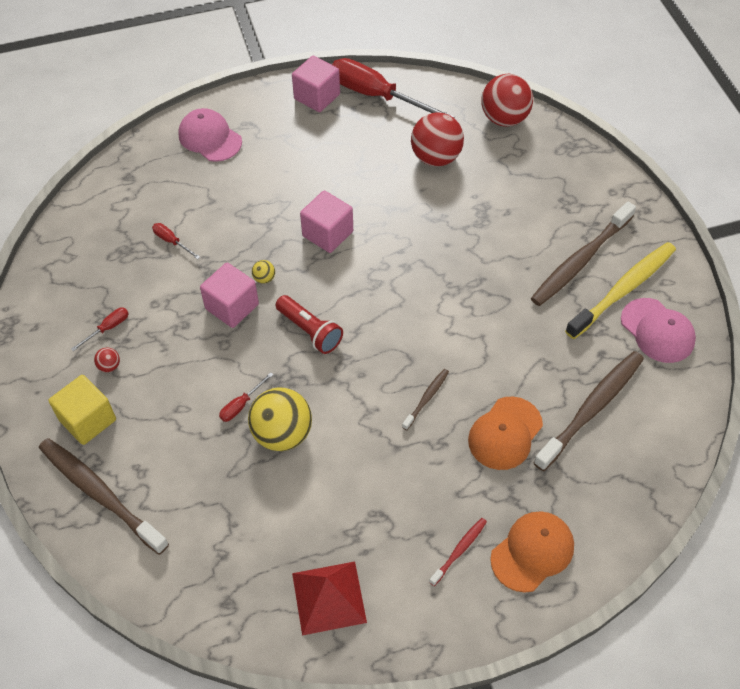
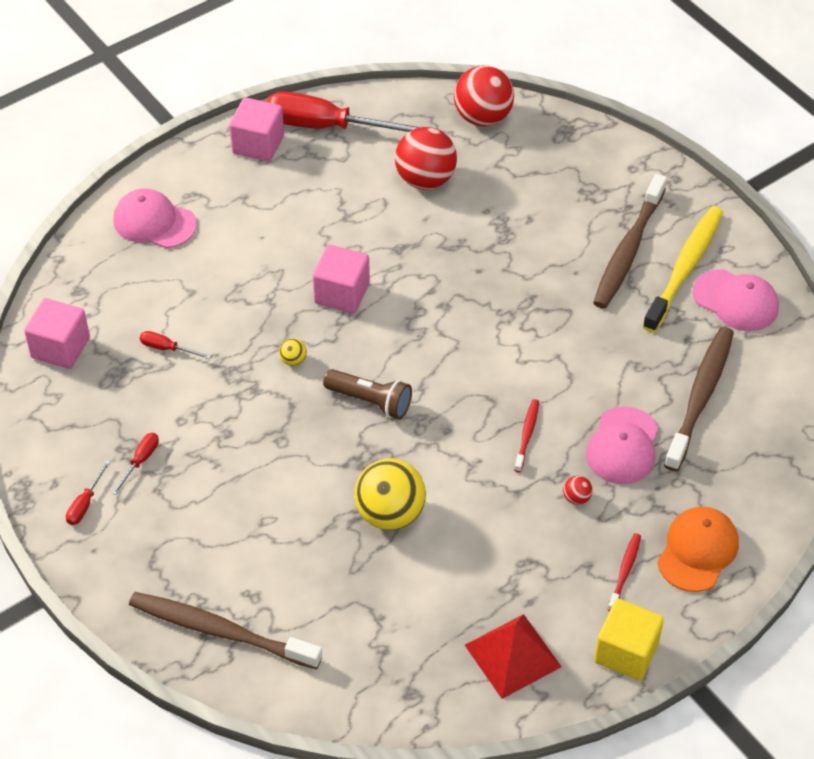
camera: 20 degrees left, 5 degrees down
(88, 420) = (167, 562): yellow cube -> yellow cube (626, 652)
(109, 366) = (163, 500): red ball -> red ball (576, 498)
(232, 306) = (271, 399): pink cube -> pink cube (60, 348)
(241, 405) = (331, 498): red screwdriver -> red screwdriver (85, 503)
(310, 331) = (370, 401): red flashlight -> brown flashlight
(426, 398) = (527, 435): brown toothbrush -> red toothbrush
(505, 433) = (623, 446): orange cap -> pink cap

